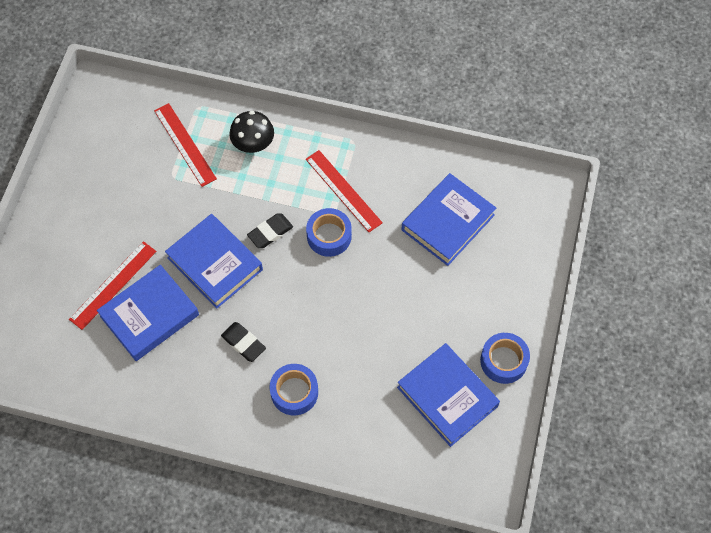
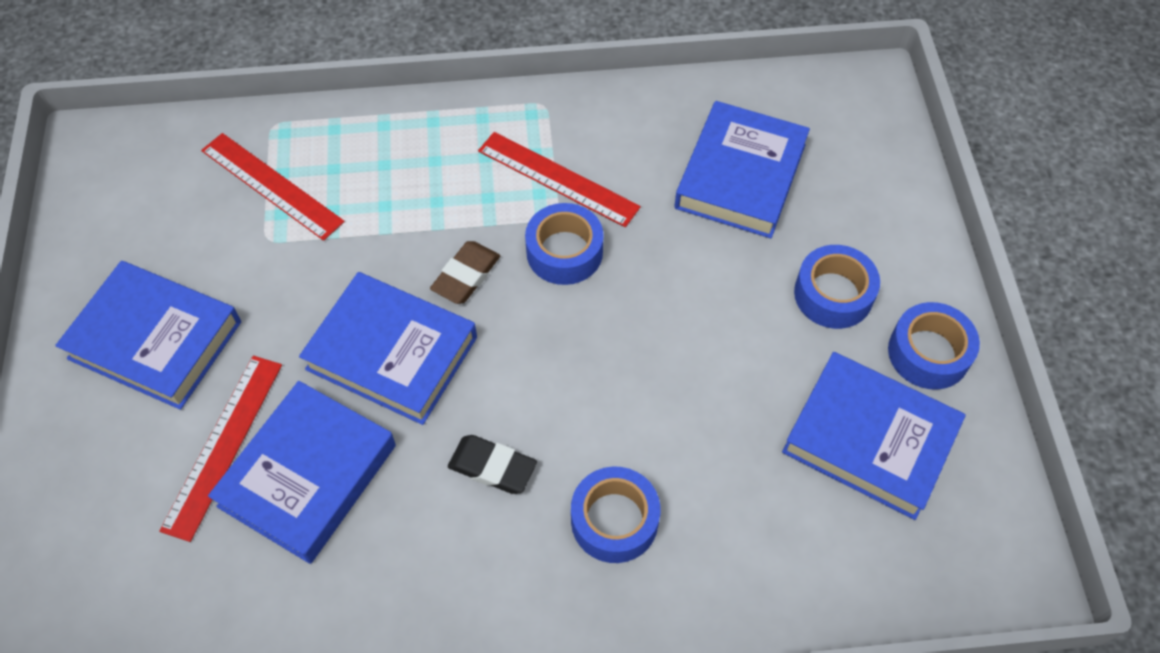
camera: 20 degrees left, 5 degrees down
(96, 216) = (155, 340): none -> blue book
(253, 143) = (385, 153): black mushroom -> none
(270, 232) = (466, 276): black eraser -> brown eraser
(467, 310) = (833, 294): none -> blue tape

